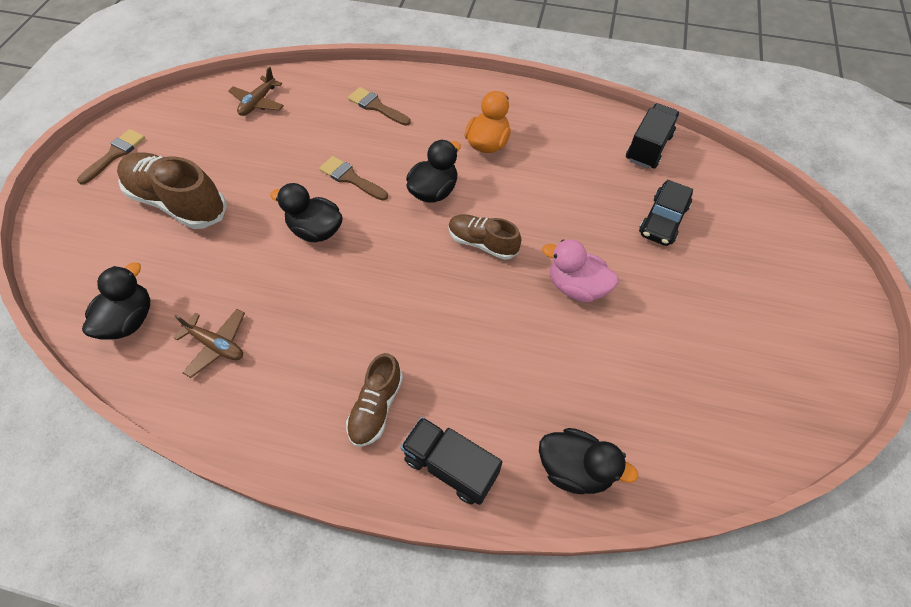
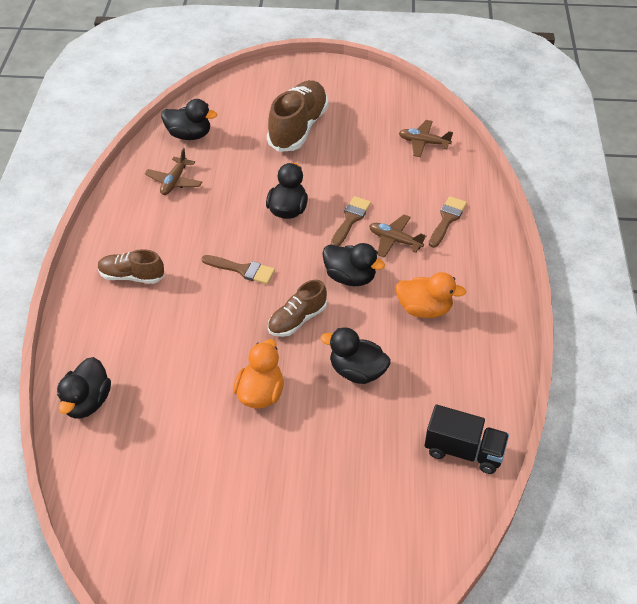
camera: 80 degrees right, 10 degrees down
(115, 154) = (337, 82): brown brush -> brown brush (242, 270)
(392, 149) = (394, 240): none -> brown plane
(450, 466) = (87, 325): black truck -> none
(482, 243) = (297, 320): brown shoe -> brown shoe turned 150 degrees counterclockwise
(556, 205) = (357, 371): none -> black duck
(576, 287) = (260, 393): pink duck -> orange duck
(663, 220) = (359, 465): black car -> none

